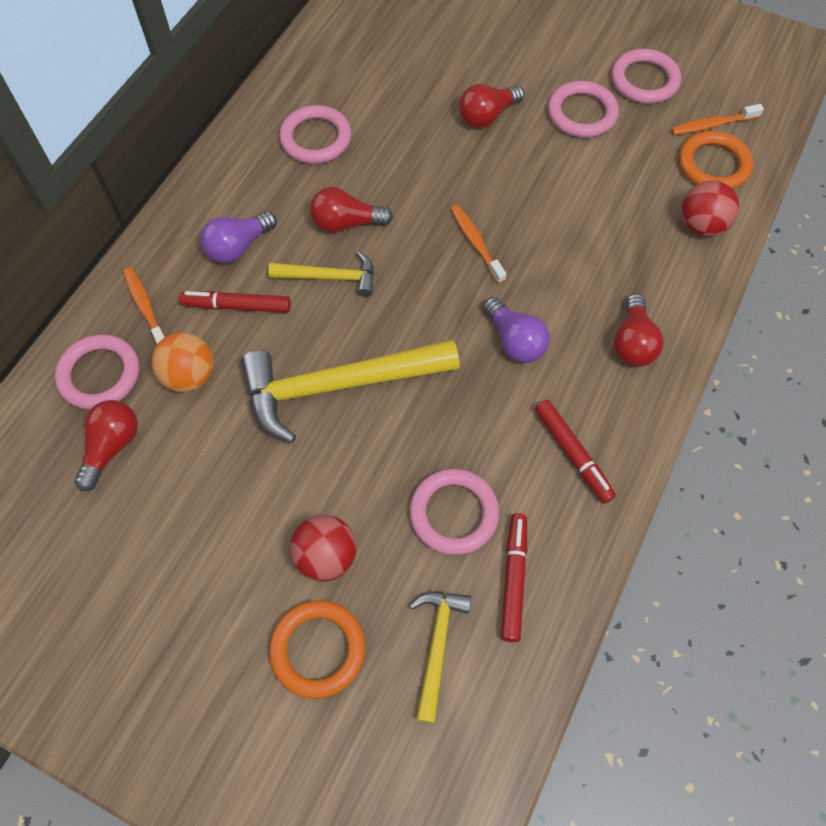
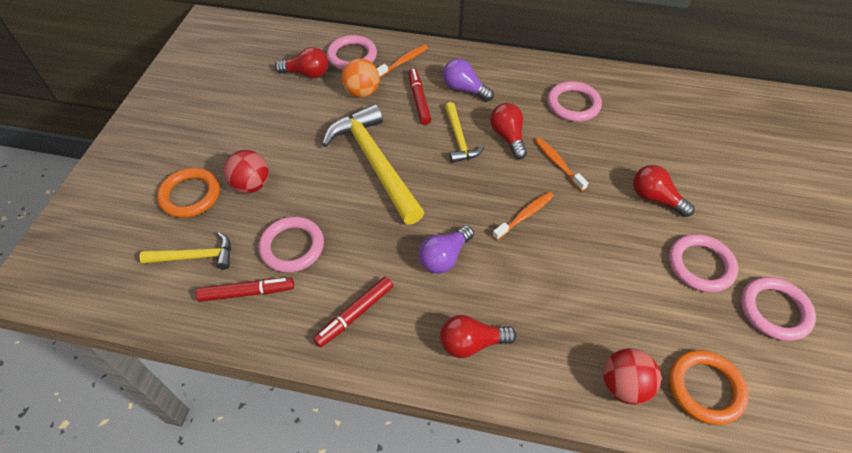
camera: 75 degrees right, 10 degrees down
(712, 125) = (756, 381): orange toothbrush -> orange toothbrush (558, 163)

